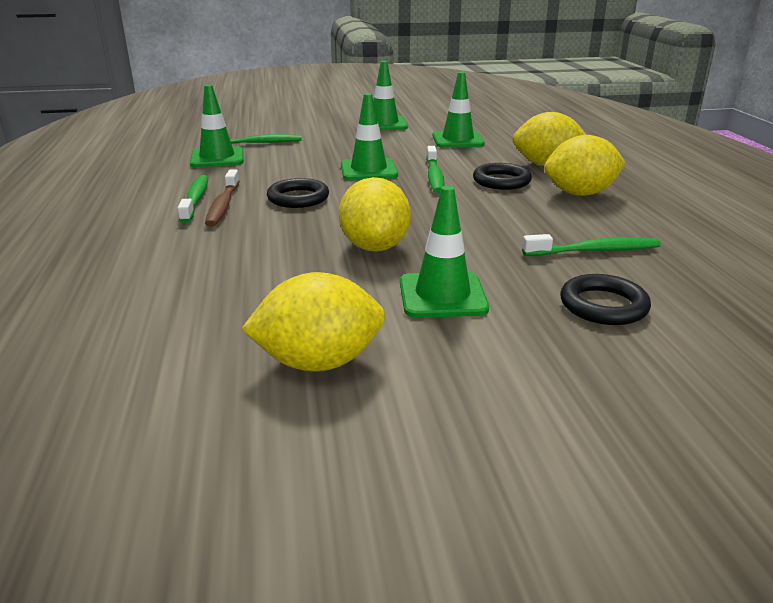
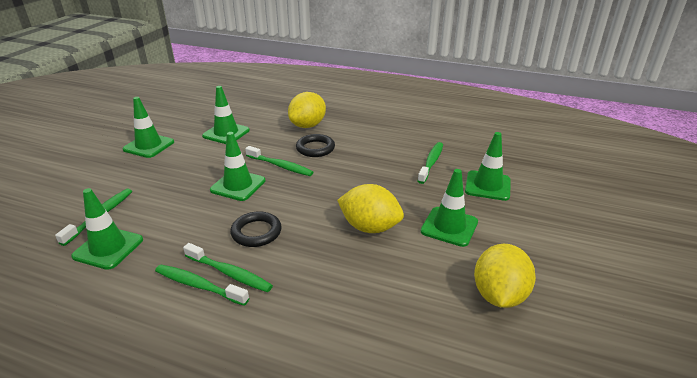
camera: 60 degrees left, 5 degrees up
(223, 205) = (229, 273): brown toothbrush -> green toothbrush
(580, 194) = (359, 135): yellow lemon -> none
(603, 305) = (487, 186): black ring -> green traffic cone

